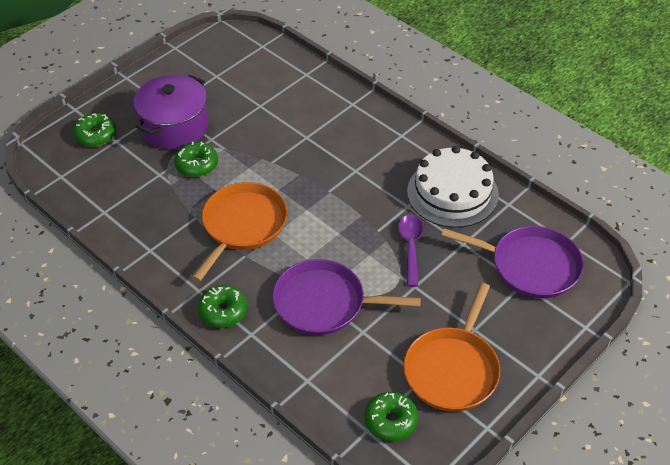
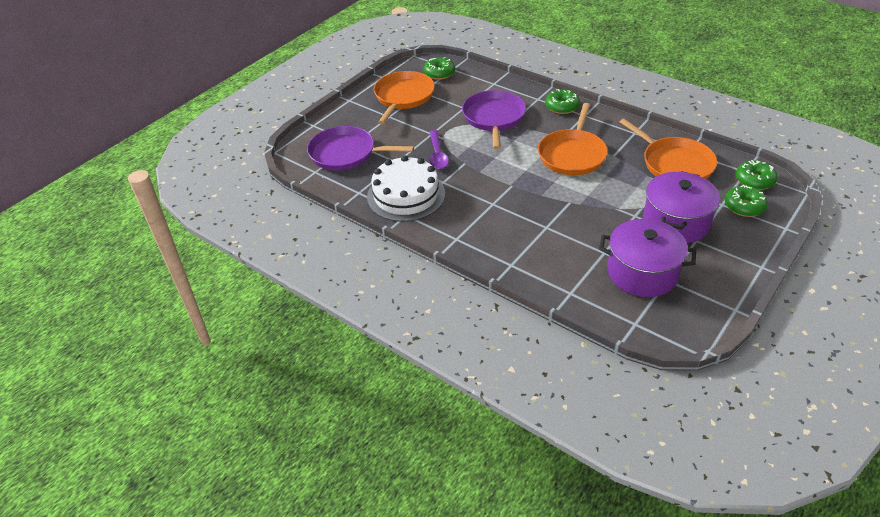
camera: 175 degrees right, 5 degrees down
(131, 196) = (674, 163): none -> orange pan
(197, 165) = (634, 192): green donut -> green donut (754, 180)
(234, 84) = (642, 272): none -> purple pot
(324, 303) = (494, 118): purple pan -> purple pan turned 90 degrees counterclockwise

